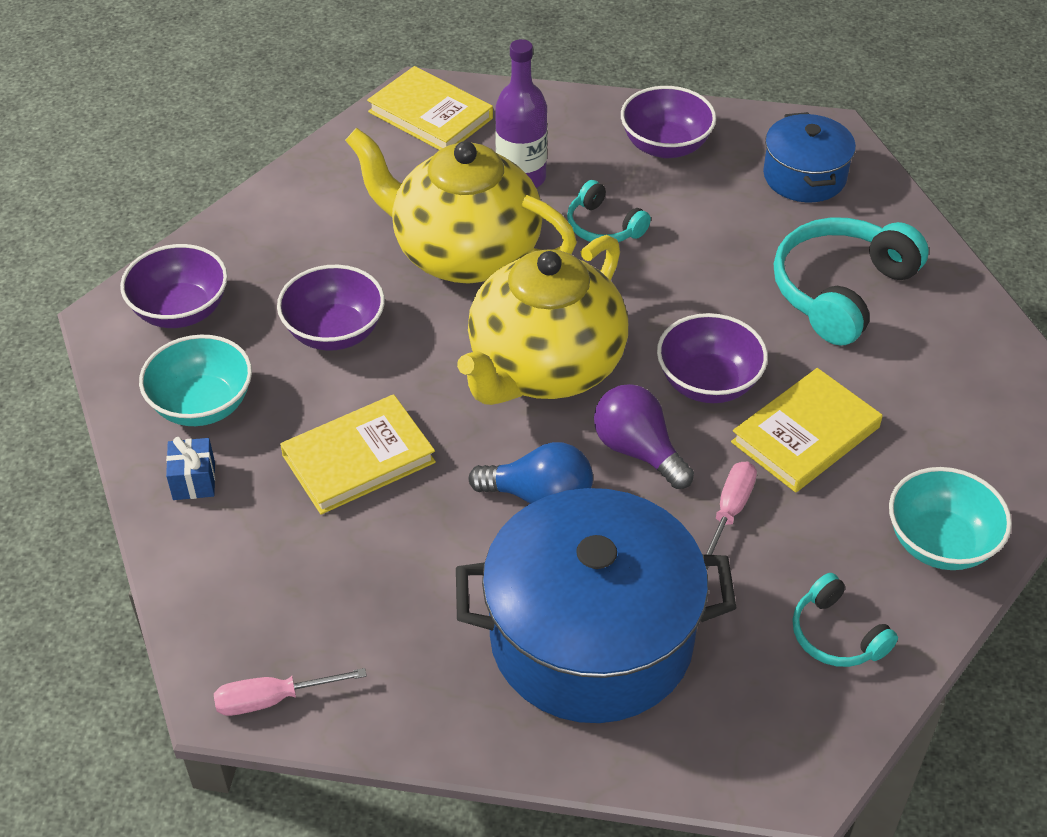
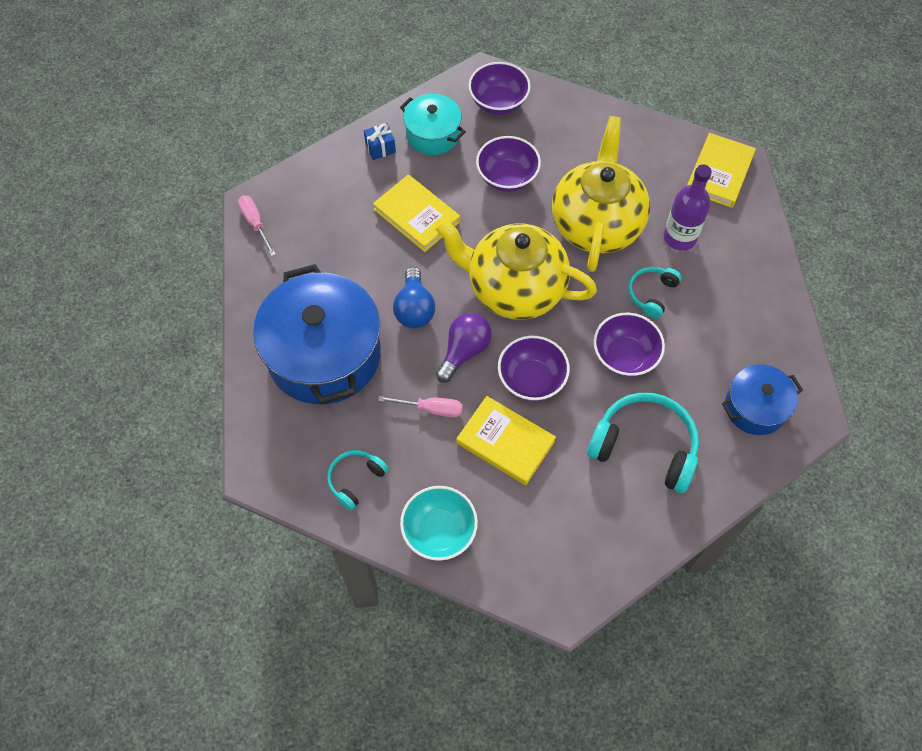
camera: 75 degrees right, 15 degrees up
(202, 405) = (433, 135): turquoise bowl -> turquoise pot
(665, 146) = (749, 314): purple bowl -> purple bowl (624, 356)

